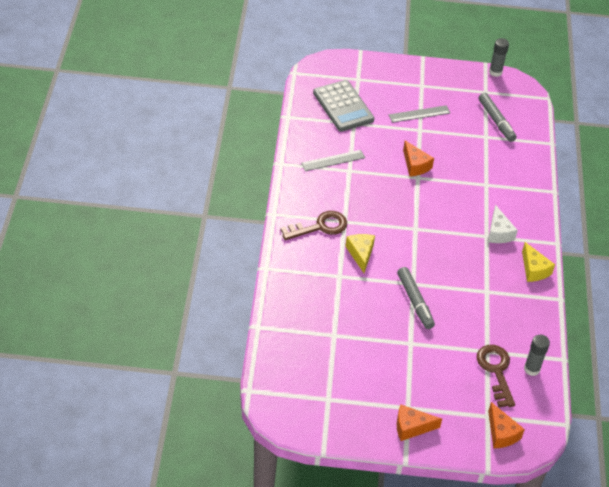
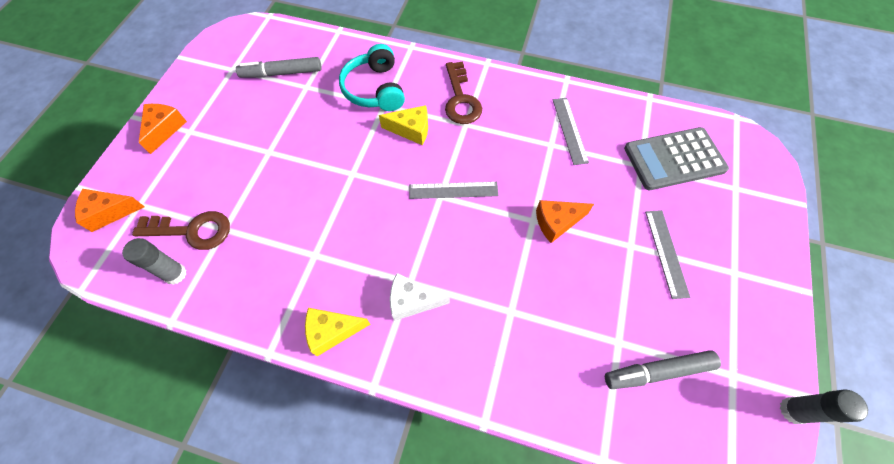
camera: 105 degrees right, 15 degrees up
(324, 285) = (375, 89): none -> turquoise headphones
(408, 222) = (453, 190): none -> grey ruler
(415, 301) = (325, 169): grey marker -> grey marker (282, 73)

